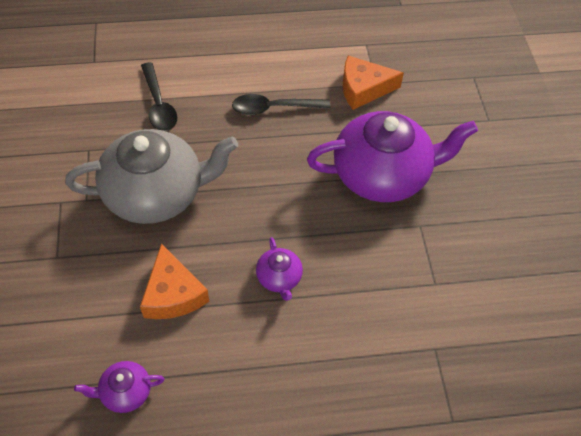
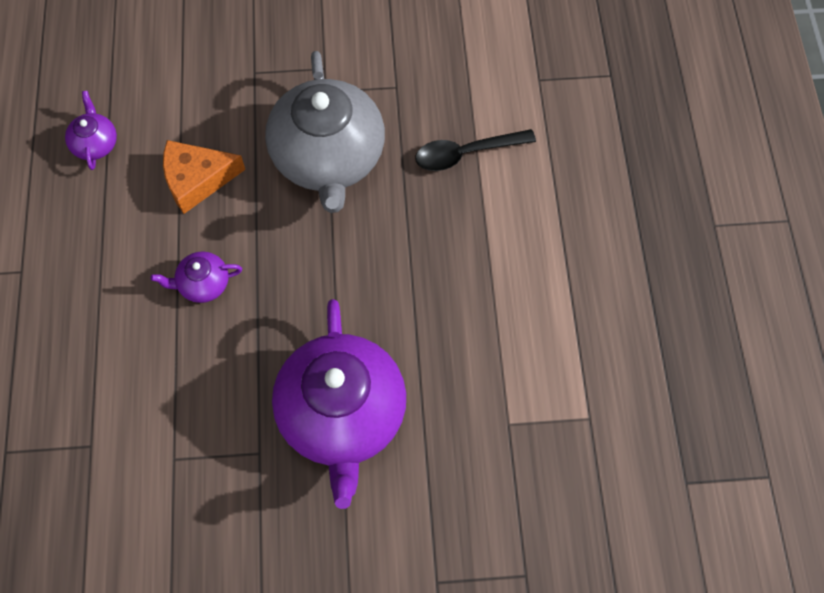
camera: 95 degrees right, 10 degrees up
(274, 108) = (460, 286): black spoon -> none
(363, 89) = (497, 405): orange cheese -> none

